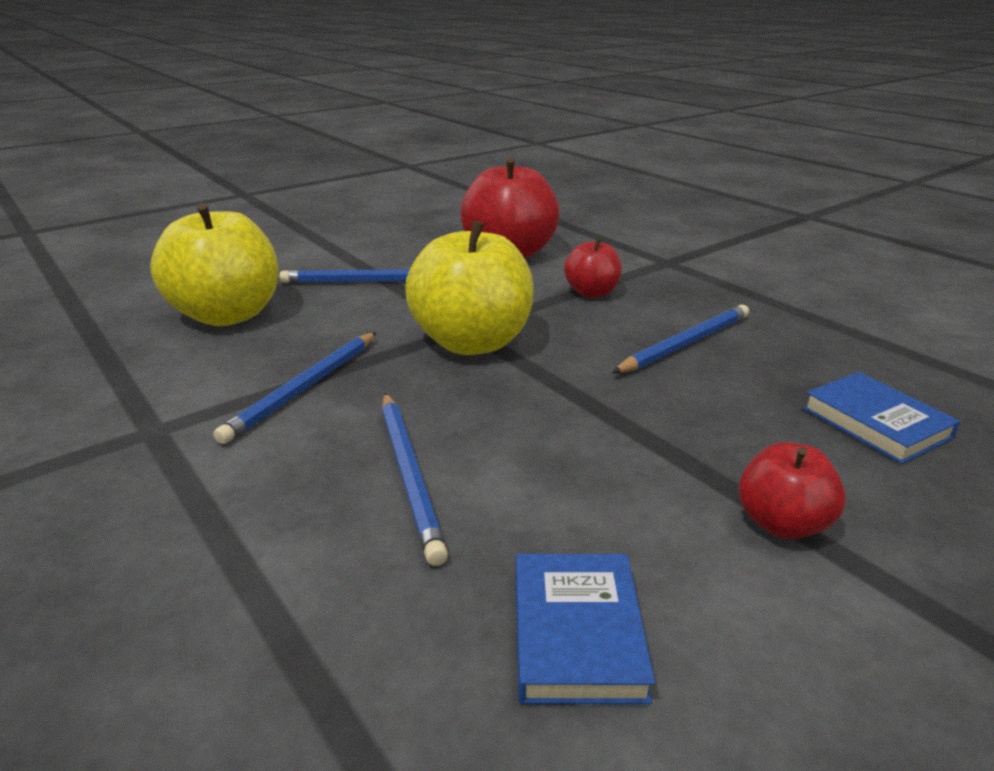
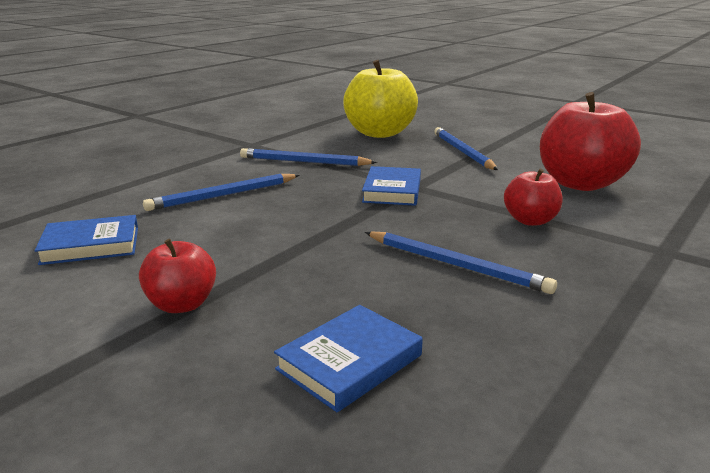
camera: 75 degrees right, 5 degrees down
(472, 342) = (392, 191): yellow apple -> blue book

